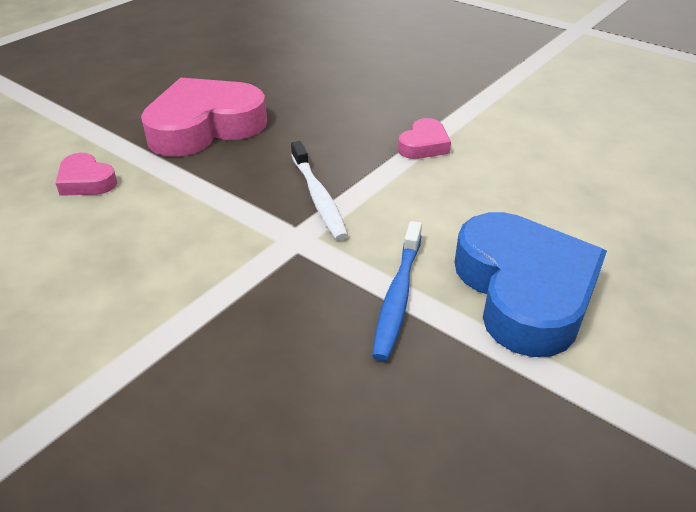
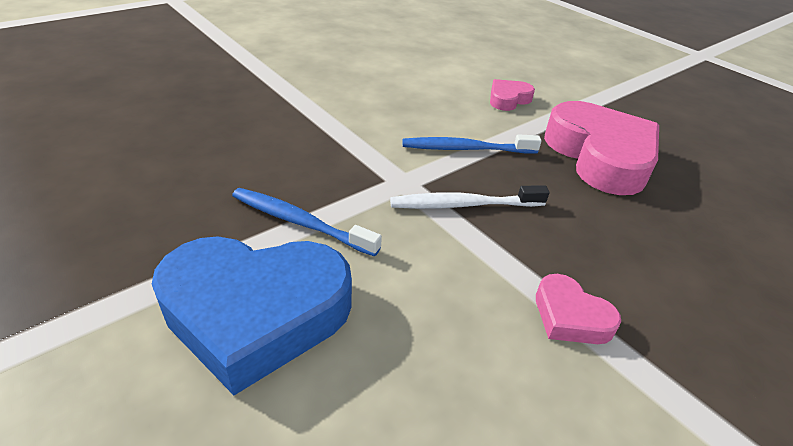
camera: 100 degrees right, 0 degrees up
(215, 203) = (466, 149): none -> blue toothbrush

